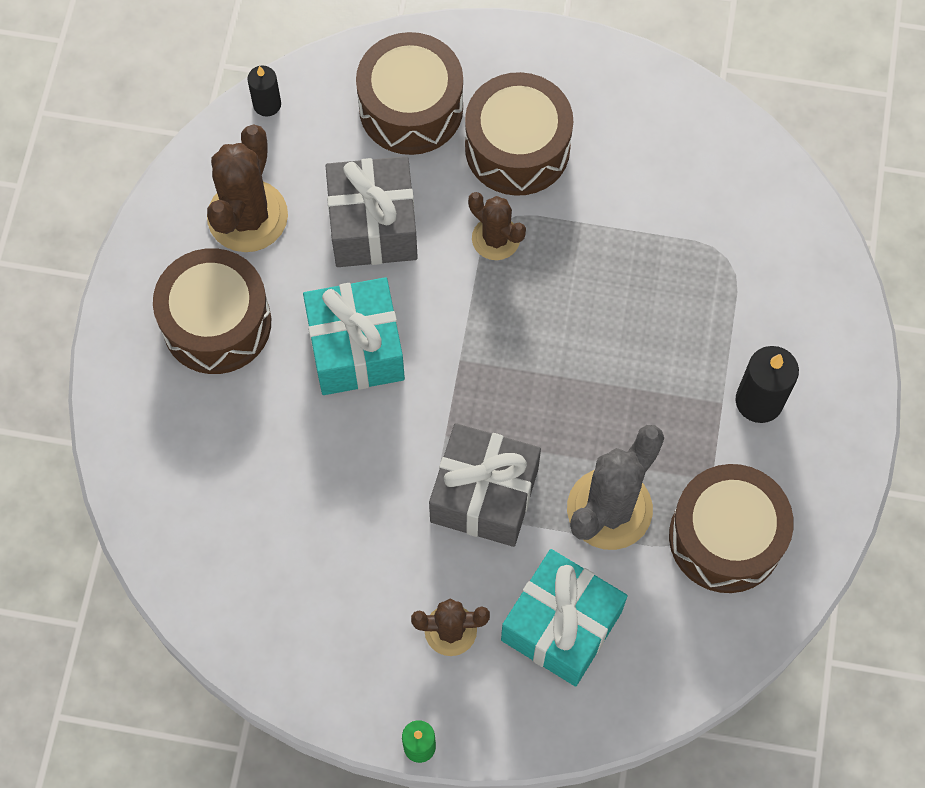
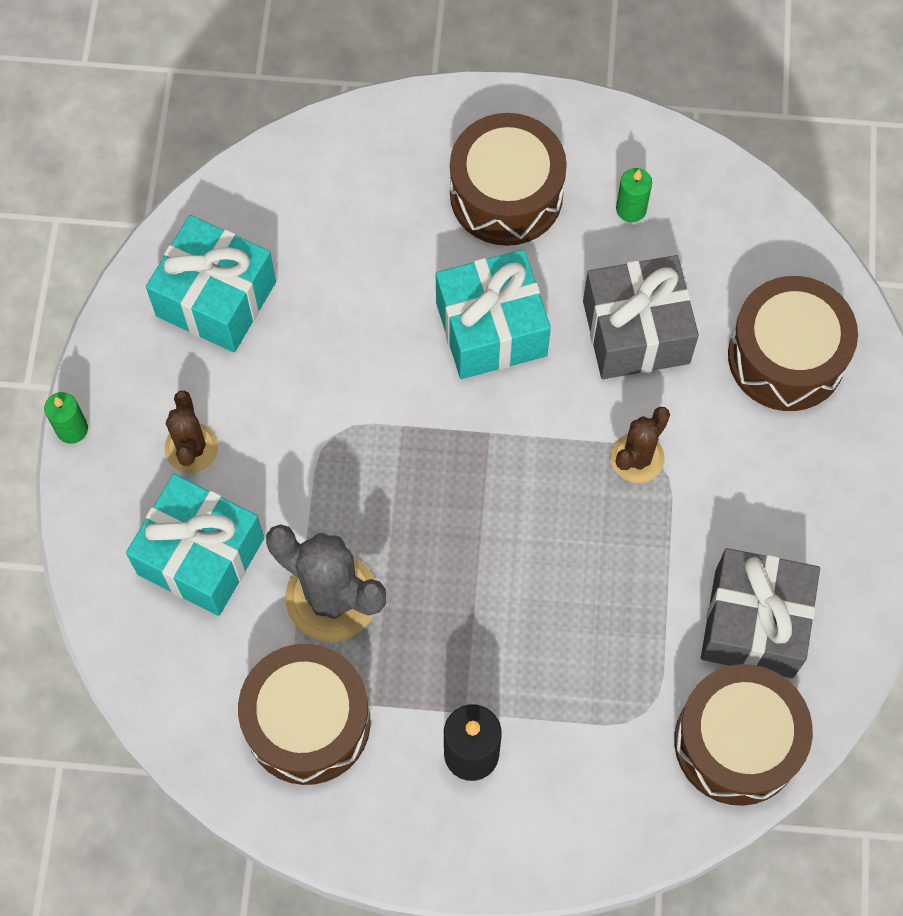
camera: 85 degrees right, 0 degrees up
(247, 216) = (631, 209): brown cactus -> green candle
(267, 104) = (767, 212): black candle -> none
(294, 600) = (216, 299): none -> turquoise gift
(484, 495) = (338, 469): grey gift -> grey gift (754, 623)
(517, 148) = (753, 472): brown drum -> brown drum (737, 742)

